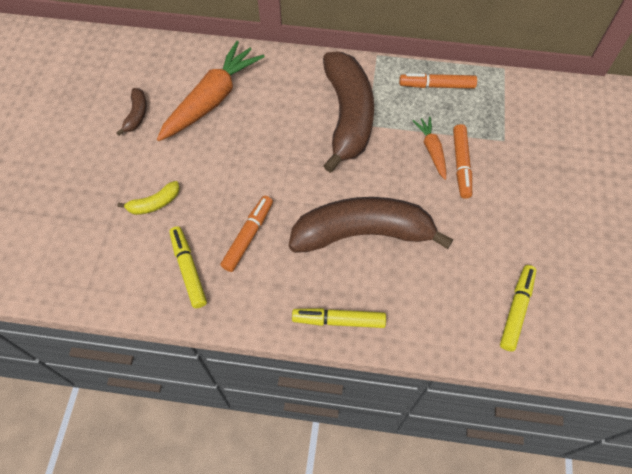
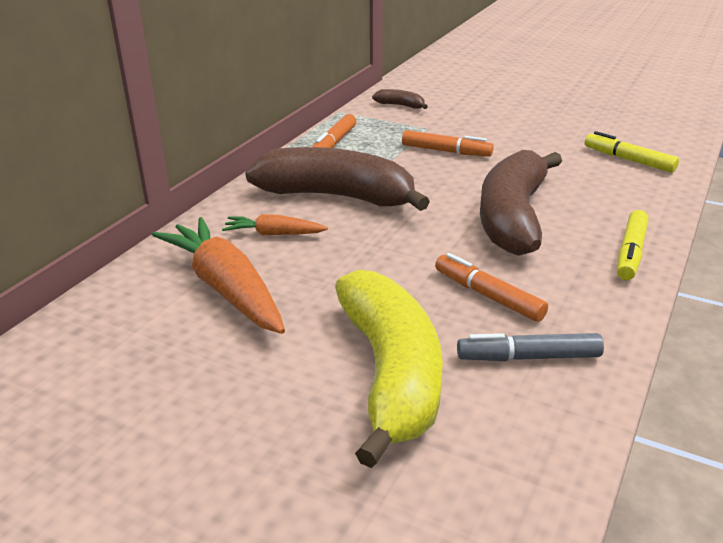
camera: 70 degrees left, 30 degrees down
(136, 115) = (192, 368): brown banana -> brown banana (401, 105)
(154, 203) = (390, 374): yellow banana -> yellow banana, size x2.43
(188, 269) = (528, 357): yellow marker -> grey marker
(432, 150) = (418, 161): orange carrot -> orange carrot (274, 234)

